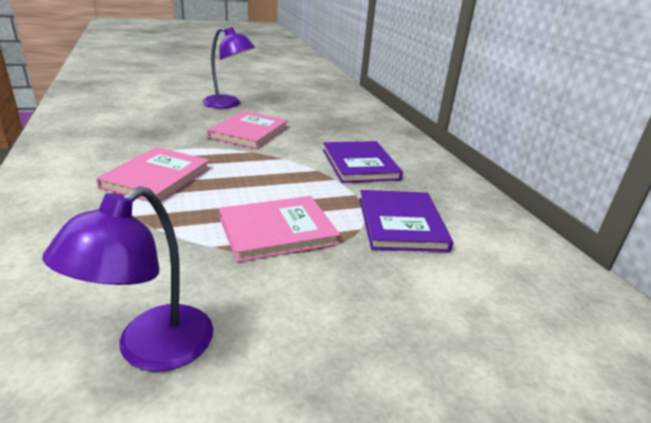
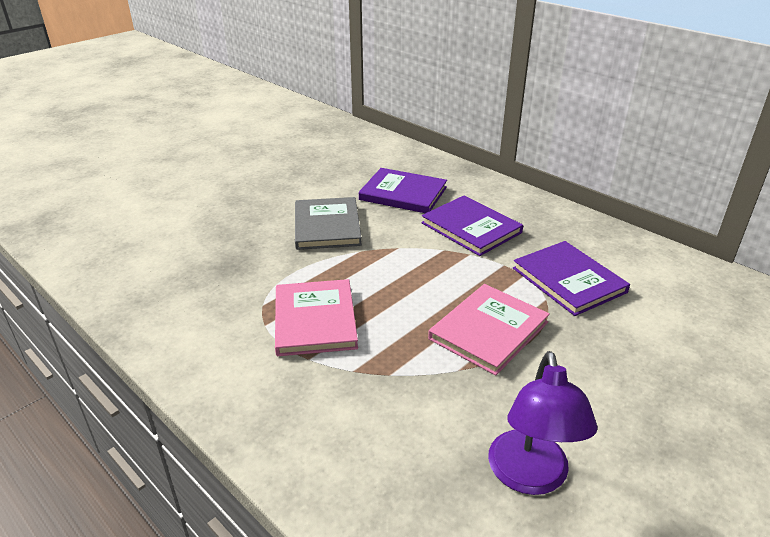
camera: 25 degrees left, 5 degrees up
(228, 104) = (256, 194): purple lamp -> none
(249, 132) = (327, 226): pink book -> grey book
(334, 131) = (403, 193): none -> purple book

